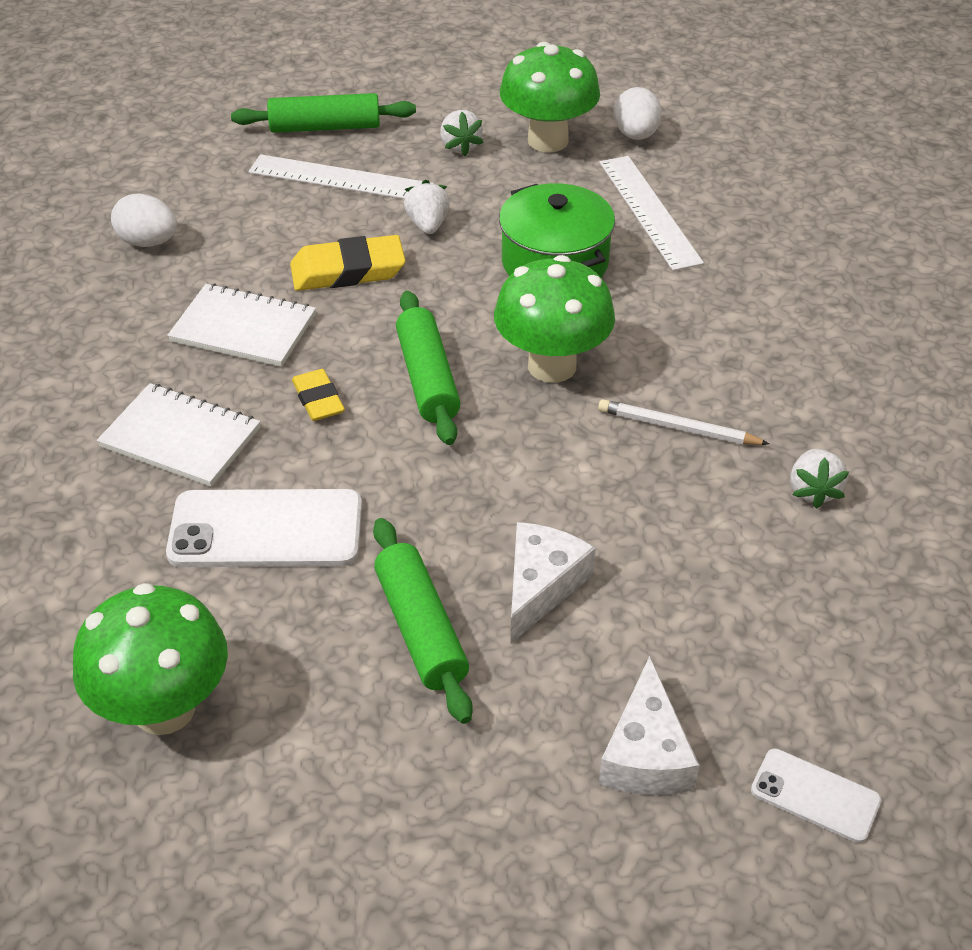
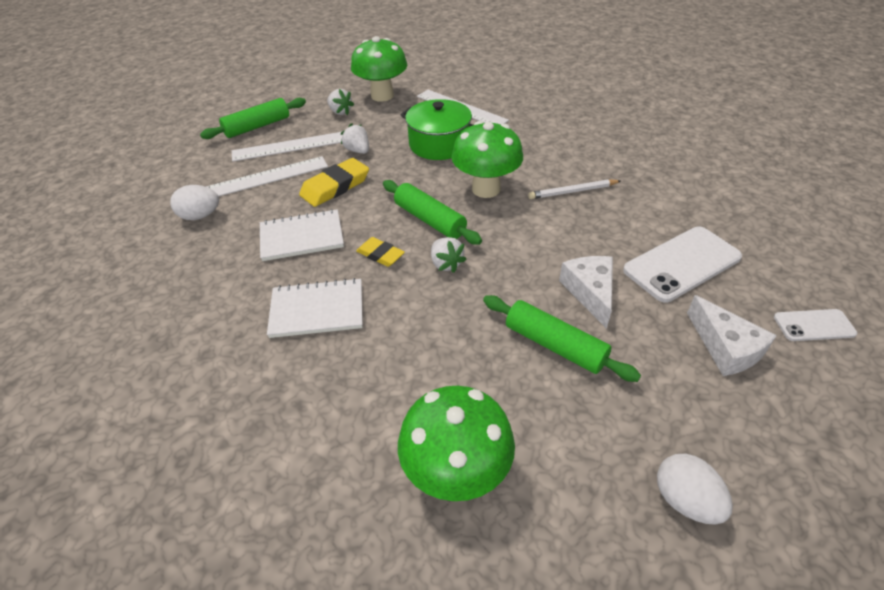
camera: 30 degrees left, 0 degrees up
(266, 530) = (417, 336): white phone -> white phone (682, 264)
(273, 218) = (267, 177): none -> white ruler
(636, 135) = (422, 80): white egg -> white egg (685, 500)
(813, 491) = (658, 193): white strawberry -> white strawberry (446, 264)

